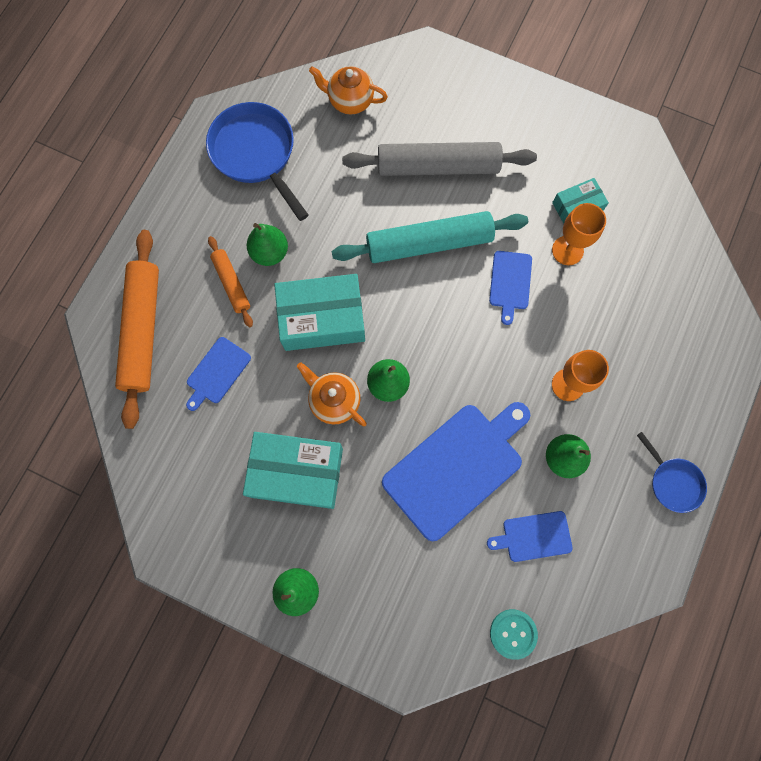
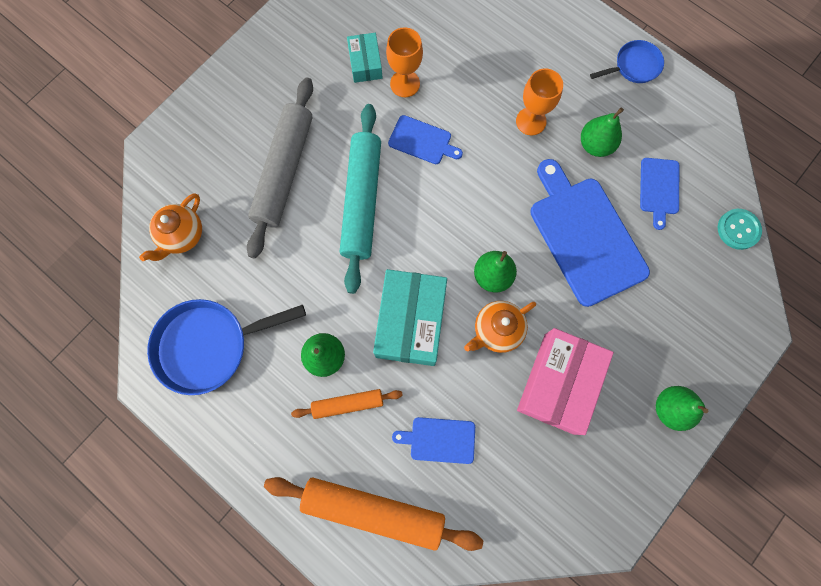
camera: 75 degrees left, 0 degrees up
(217, 372) = (439, 440): blue cutting board -> blue cutting board turned 135 degrees clockwise
(297, 472) = (559, 383): turquoise box -> pink box

